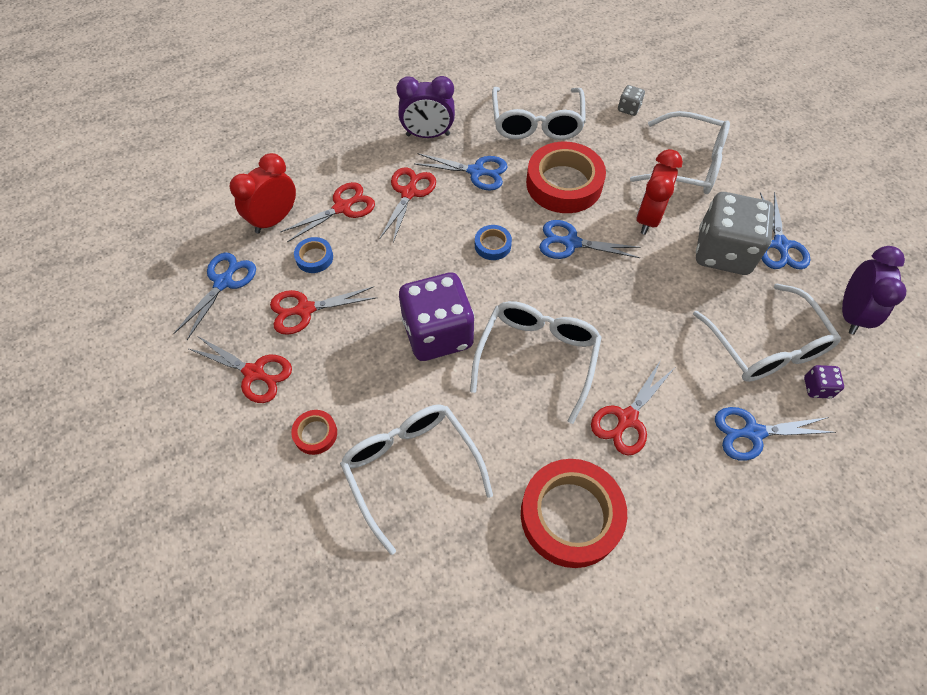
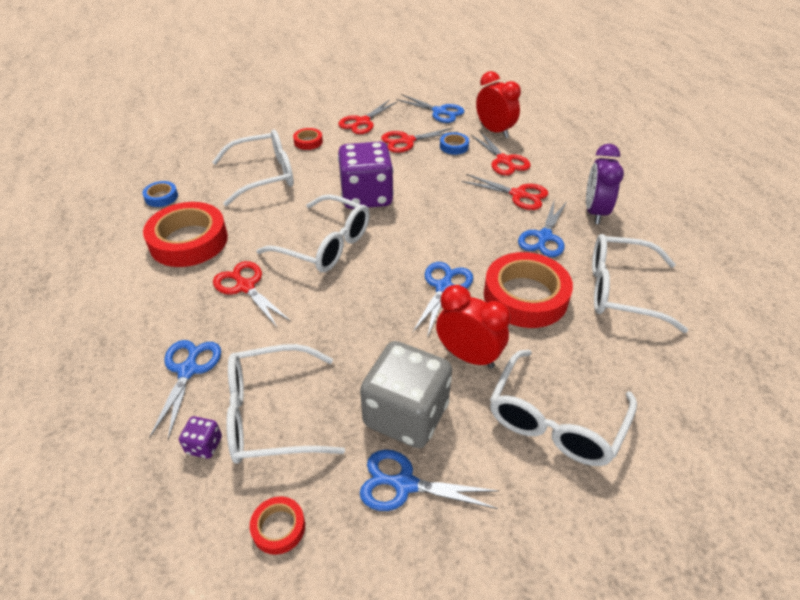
camera: 100 degrees right, 15 degrees down
(305, 310) = (407, 141): red scissors -> red scissors turned 105 degrees counterclockwise
(492, 245) = (450, 236): blue tape -> blue tape (161, 197)
(628, 109) = (660, 382): grey dice -> none
(850, 314) = (278, 527): purple clock -> red tape

